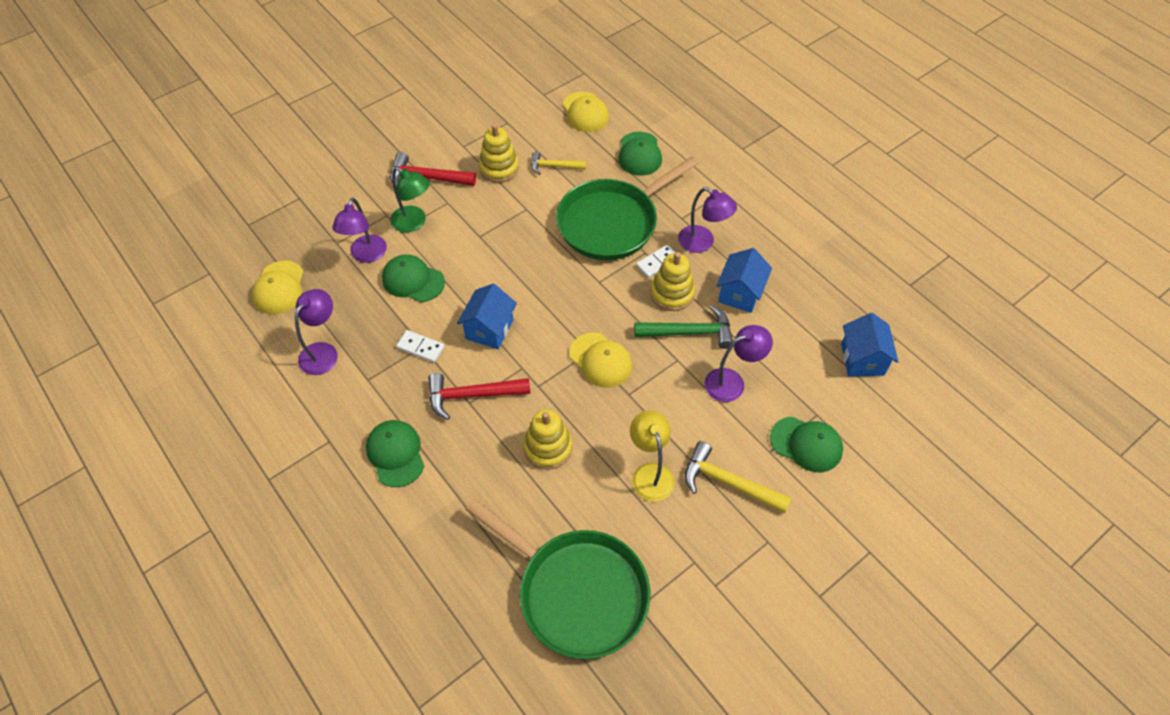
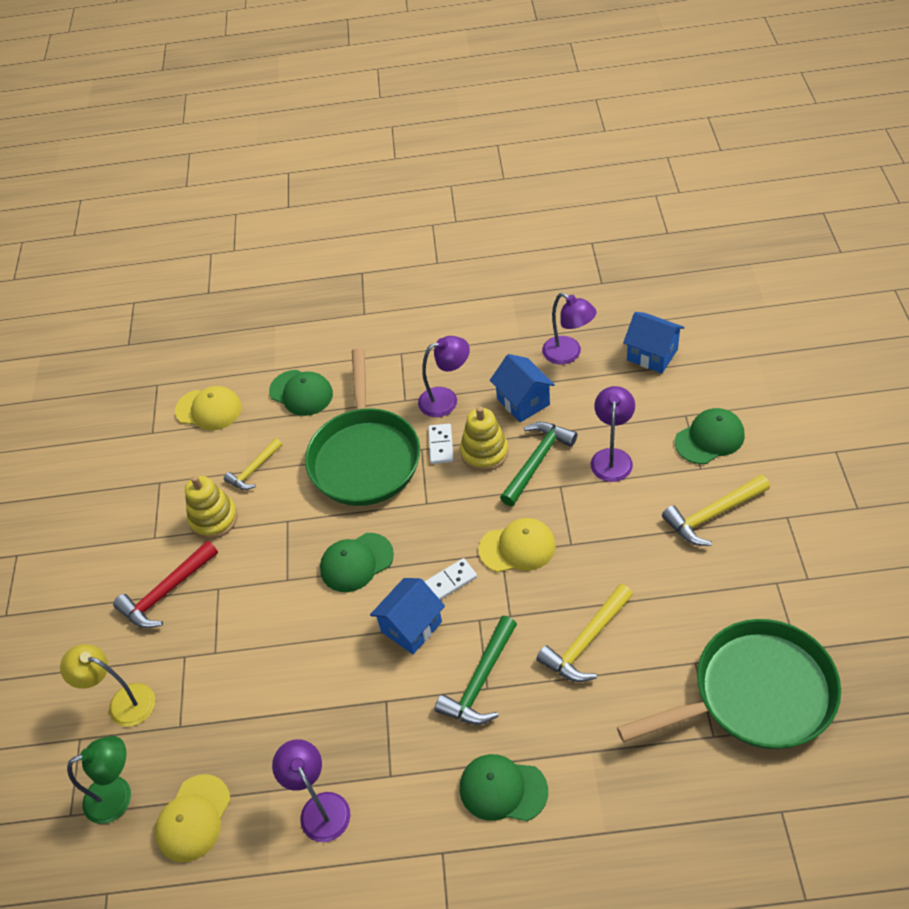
camera: 50 degrees left, 5 degrees down
(279, 288) = (193, 818): yellow cap -> yellow cap turned 75 degrees clockwise
(366, 255) = (222, 702): purple lamp -> purple lamp (568, 354)
(413, 280) = (294, 670): green cap -> green cap (356, 562)
(414, 223) = (218, 634): green lamp -> green lamp (118, 795)
(421, 347) = (387, 703): white domino -> white domino (450, 581)
(472, 395) = (480, 681): red hammer -> green hammer
(489, 329) = (411, 626): blue house -> blue house turned 75 degrees clockwise
(548, 448) = (586, 642): yellow stacking toy -> yellow hammer
(650, 473) = (666, 570): yellow lamp -> yellow lamp (123, 702)

